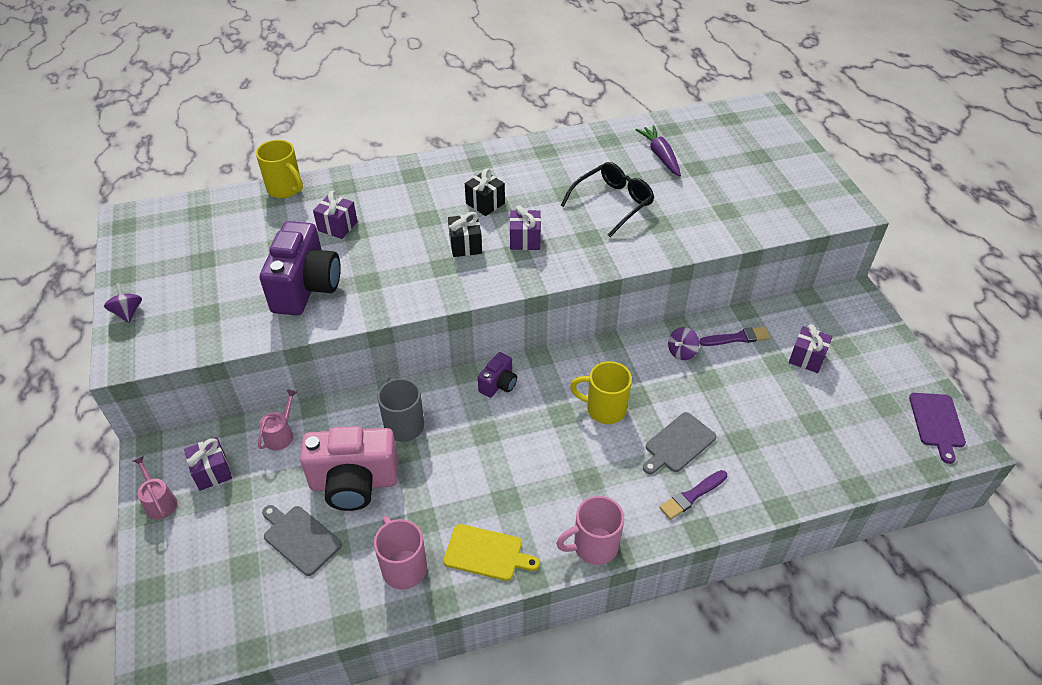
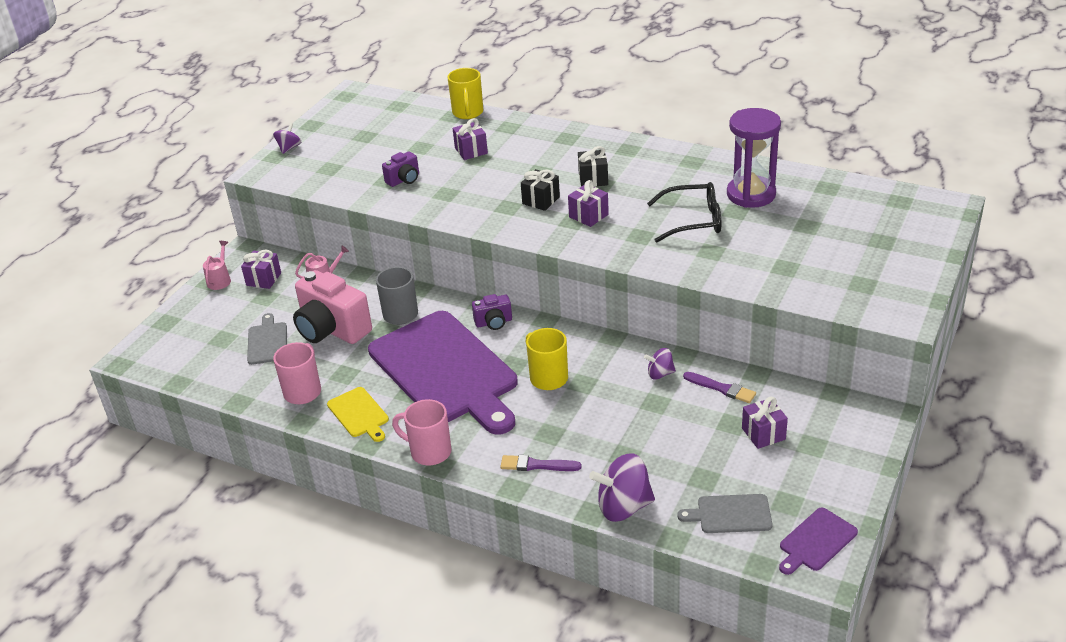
camera: 45 degrees right, 10 degrees down
(306, 288) = (404, 180): purple camera -> purple camera, size x0.50
(512, 457) = (445, 371): none -> purple cutting board
(625, 160) = (751, 194): none -> purple hourglass
(660, 156) = (787, 204): purple carrot -> none
(678, 444) = (572, 429): grey cutting board -> grey cutting board (730, 514)
(794, 486) = (623, 507): none -> purple spinning top

